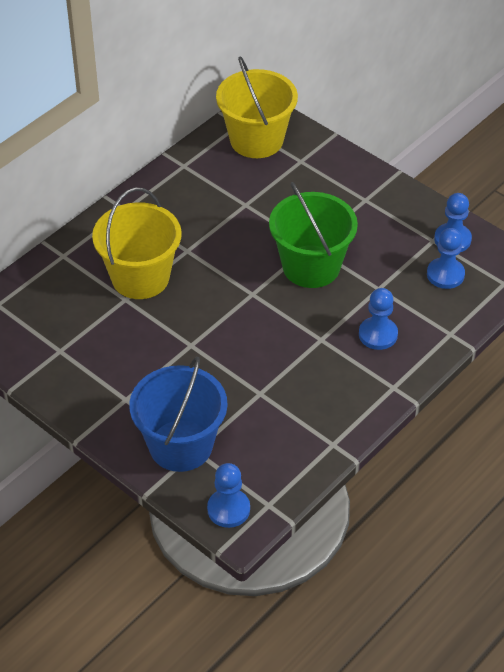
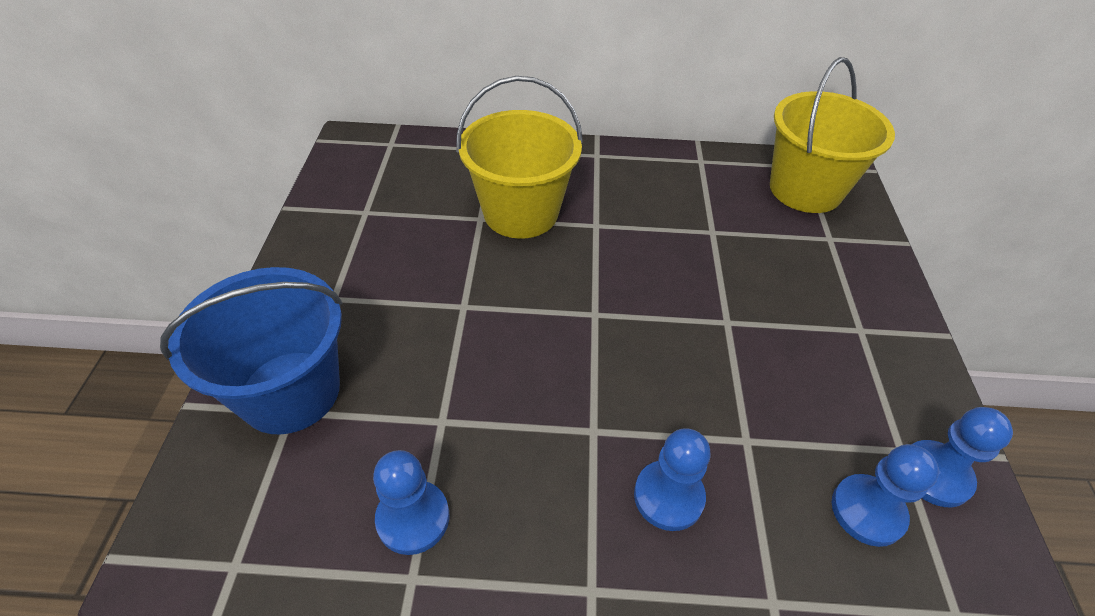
camera: 50 degrees right, 0 degrees up
(228, 509) = (198, 517): blue pawn -> blue pawn (413, 518)
(311, 266) = (697, 343): green bucket -> none

